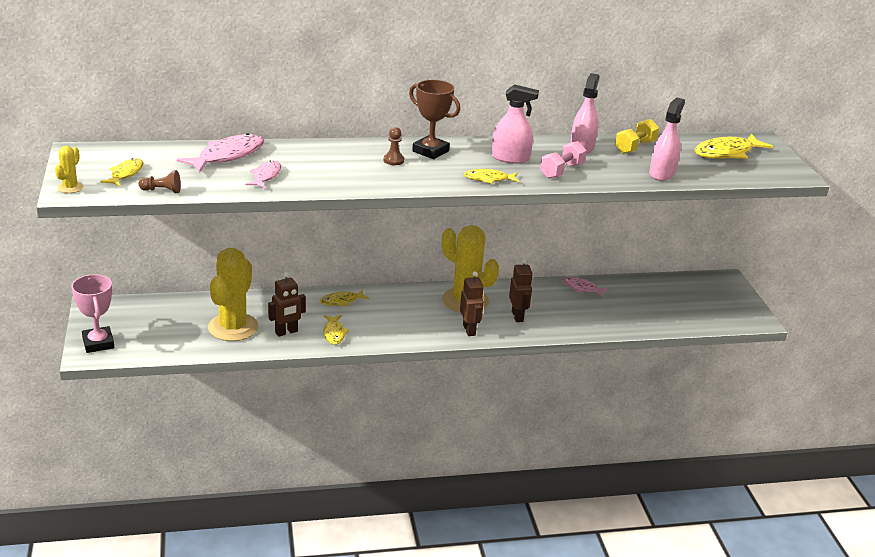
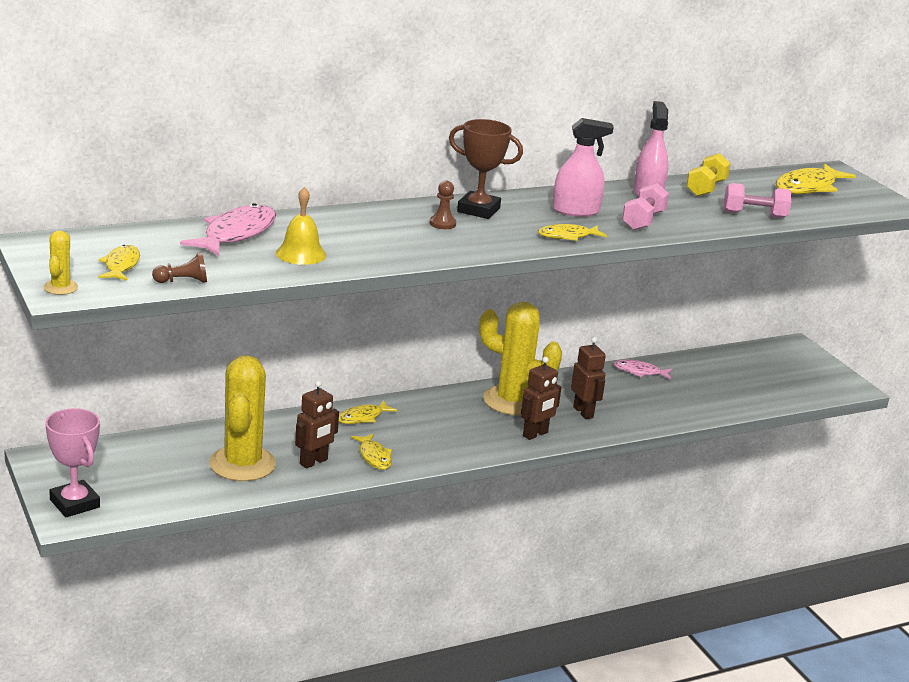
camera: 15 degrees left, 5 degrees down
(266, 176) = (301, 254): pink fish -> yellow bell
(469, 330) = (535, 434): brown robot -> brown robot turned 75 degrees clockwise
(662, 173) = (754, 215): pink spray bottle -> pink dumbbell

